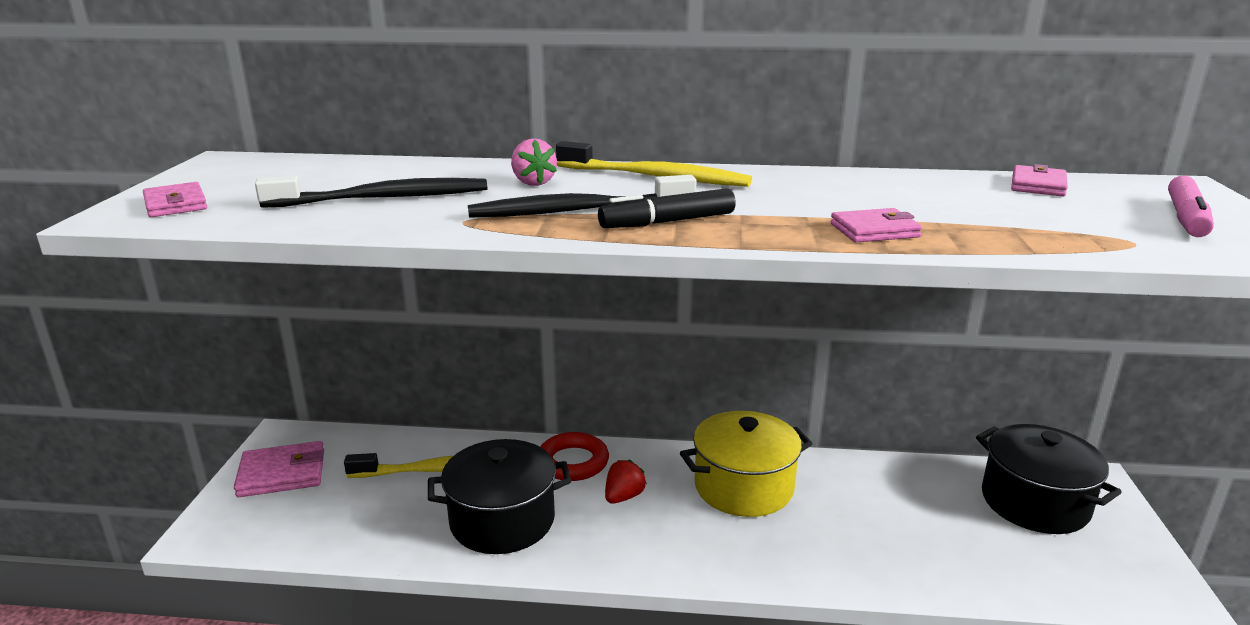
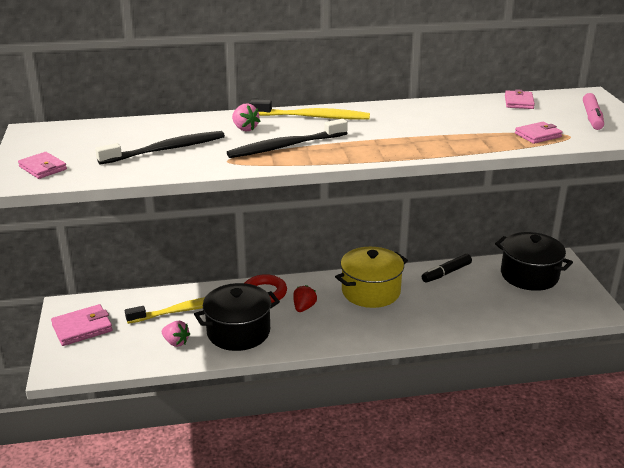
camera: 15 degrees left, 5 degrees up
(399, 521) = (176, 342): none -> pink strawberry
(667, 222) = (338, 148): black marker -> black marker (446, 273)
(874, 231) = (446, 142): pink wallet -> pink wallet (538, 135)

